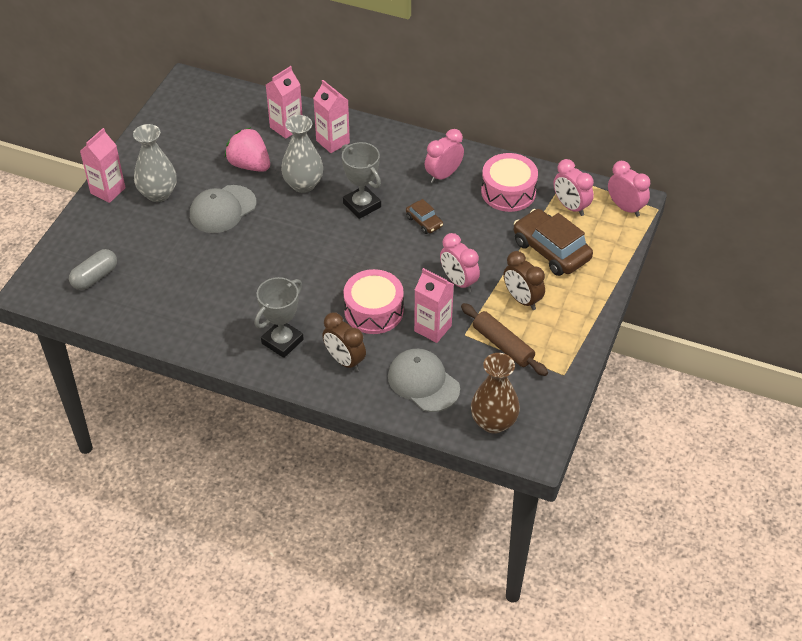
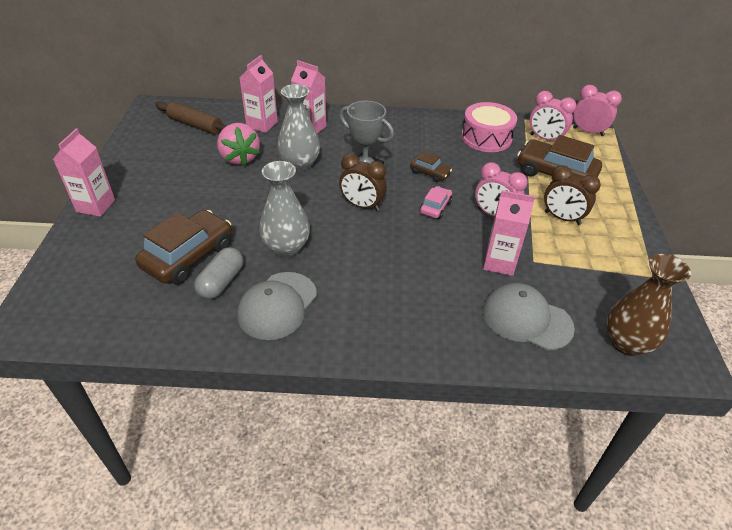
camera: 20 degrees left, 5 degrees down
(95, 277) = (102, 294): grey capsule -> grey capsule (221, 282)
(158, 193) = (153, 198): grey vase -> grey vase (286, 247)
(171, 258) = (188, 256): none -> brown car
(222, 209) = (228, 199): grey cap -> grey cap (277, 305)
(249, 165) = (240, 158): pink strawberry -> pink strawberry turned 135 degrees counterclockwise
(282, 341) = (352, 313): grey trophy -> none
(344, 361) = (430, 317): brown clock -> brown clock (362, 206)
(373, 311) = (431, 259): pink drum -> none
(407, 260) = (435, 207): none -> pink car
(443, 175) = (423, 135): pink clock -> none
(503, 345) = (576, 262): brown rolling pin -> brown rolling pin (195, 125)

